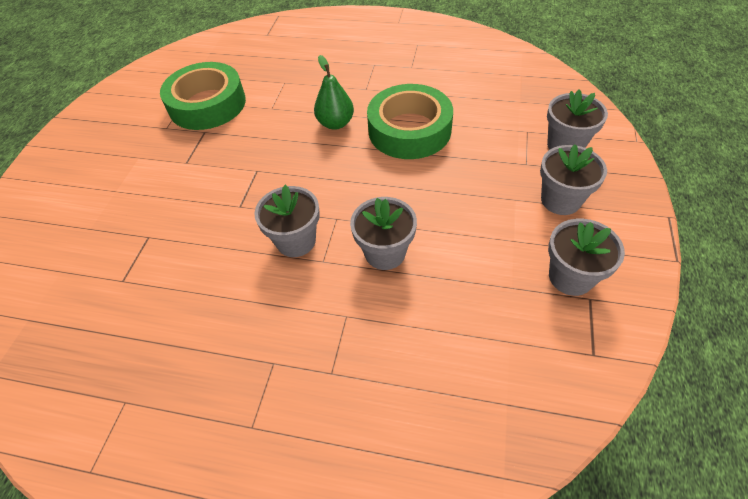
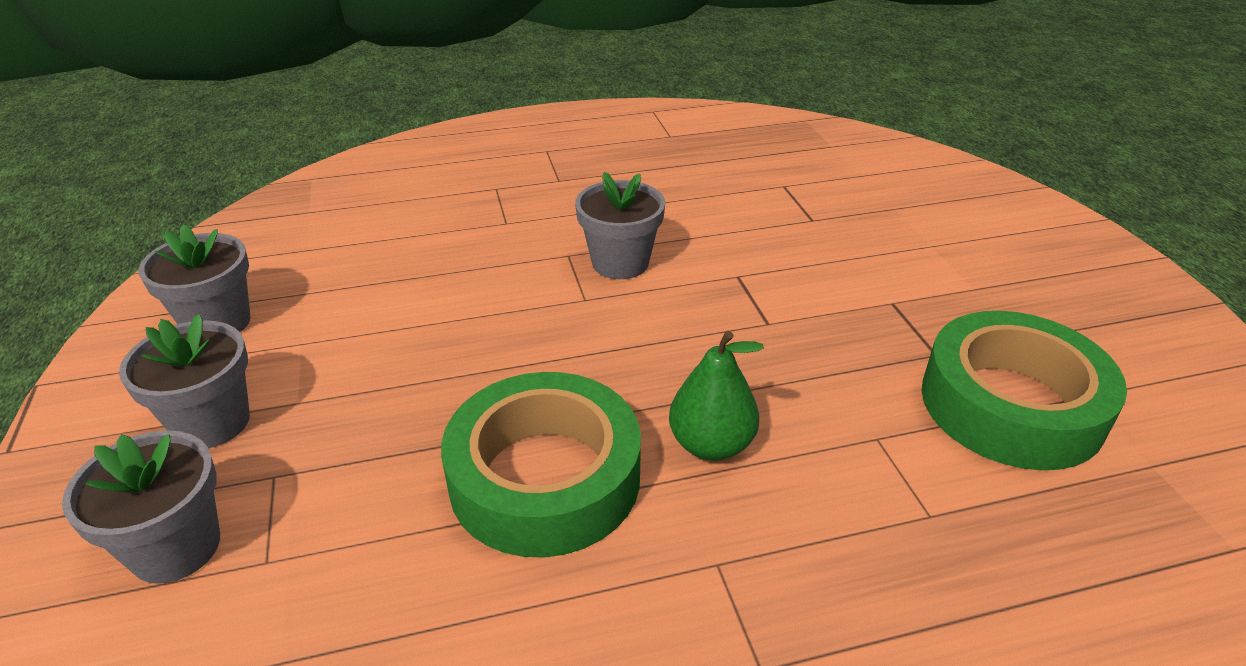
camera: 150 degrees right, 15 degrees down
(385, 253) = (490, 282): grey flower pot -> none

